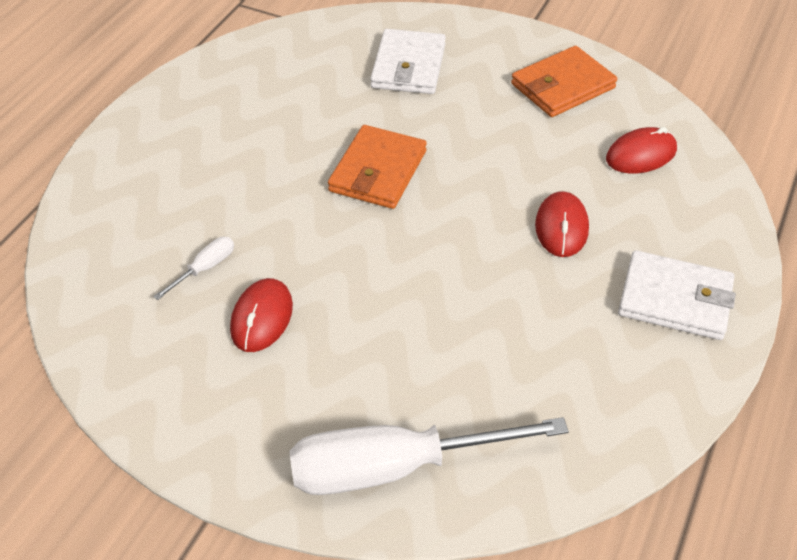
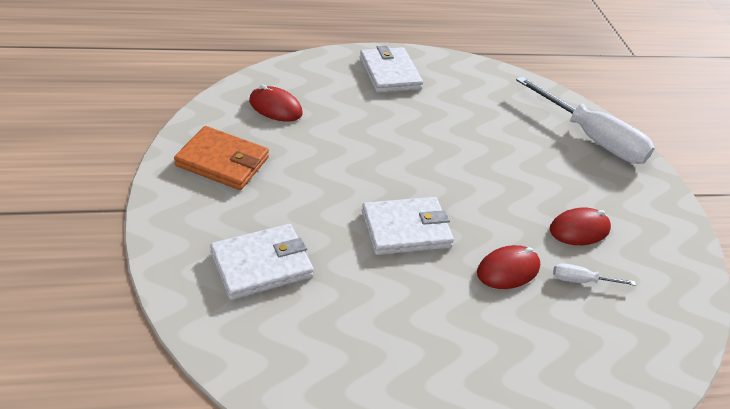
camera: 130 degrees left, 5 degrees down
(378, 171) = (406, 229): orange wallet -> white wallet
(561, 227) = (375, 125): red mouse -> red mouse (508, 270)

